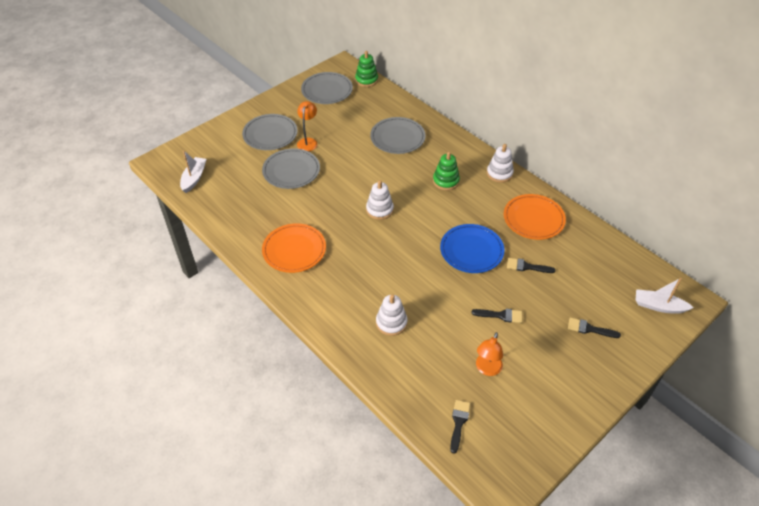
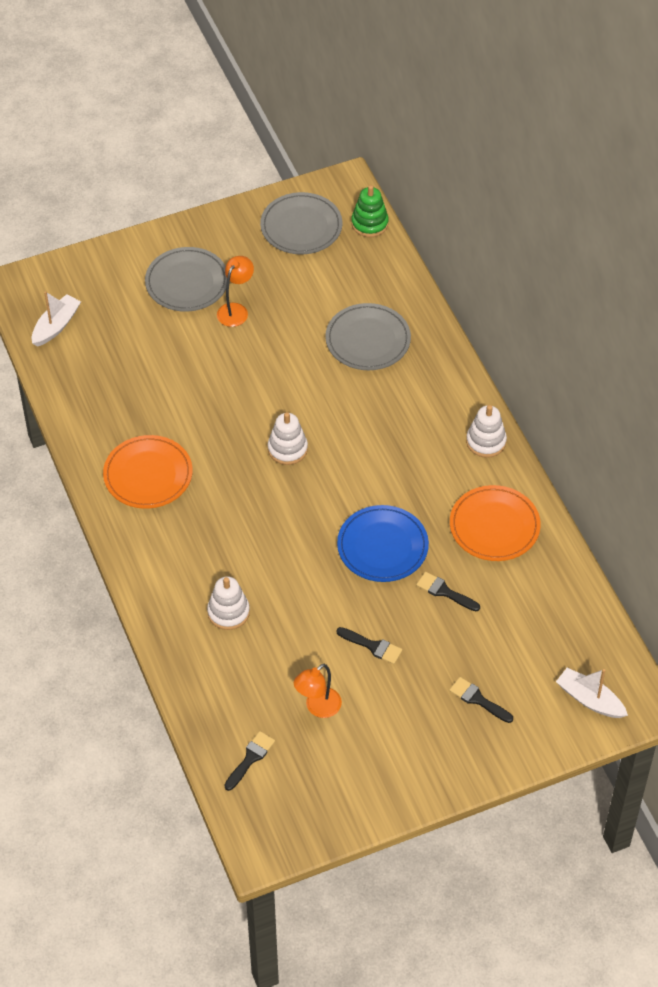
camera: 20 degrees right, 5 degrees up
(291, 171) = (192, 352): grey plate -> none
(446, 181) = (402, 431): green stacking toy -> none

